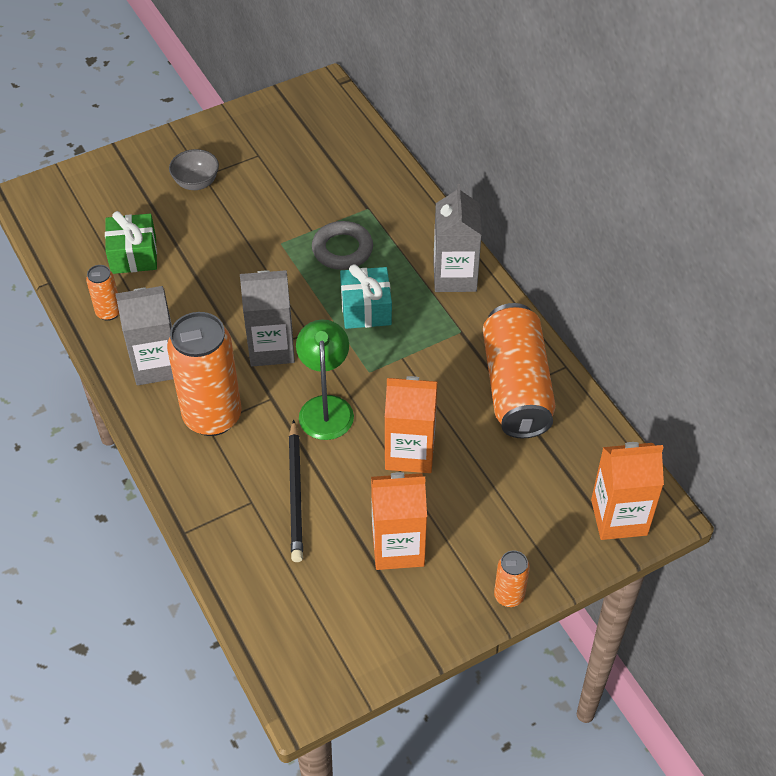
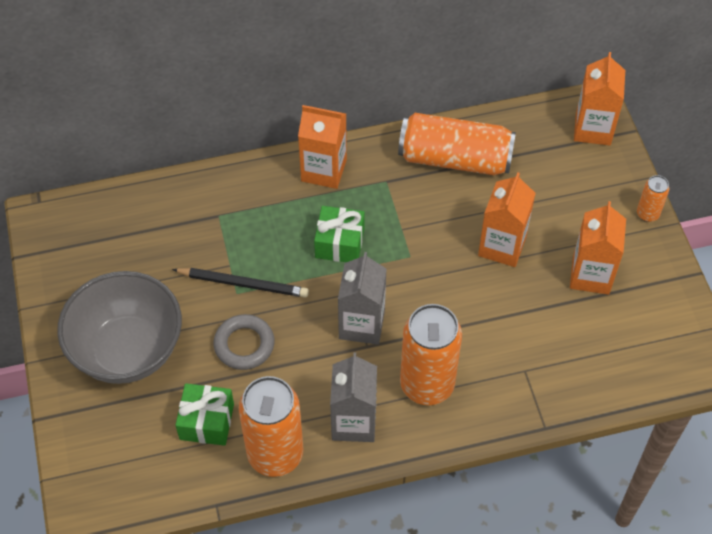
camera: 75 degrees left, 5 degrees up
(108, 312) = (275, 454): orange can -> orange can, size x2.13
(196, 183) = (128, 350): grey bowl -> grey bowl, size x2.35
(296, 493) = (524, 335): black pencil -> black pencil (243, 284)
(326, 407) = (440, 296): green lamp -> none
(342, 249) = (263, 246): grey ring -> grey ring (244, 345)
(366, 309) = (339, 243): turquoise gift -> green gift
(454, 276) = (324, 170): grey carton -> orange carton

